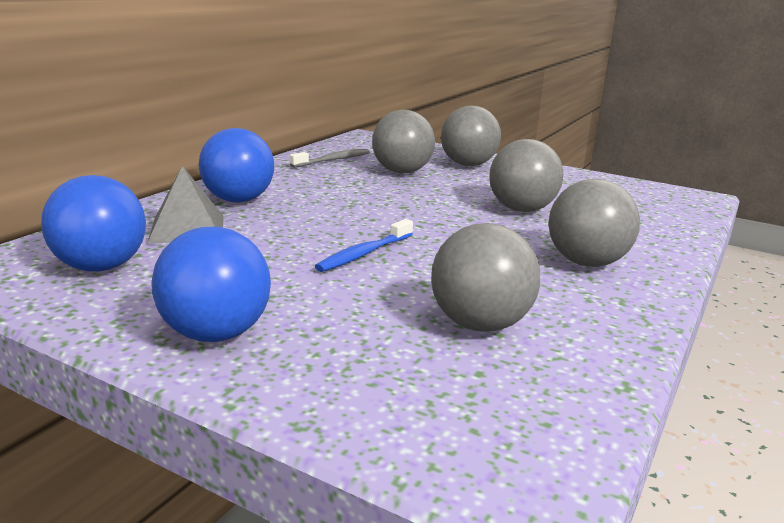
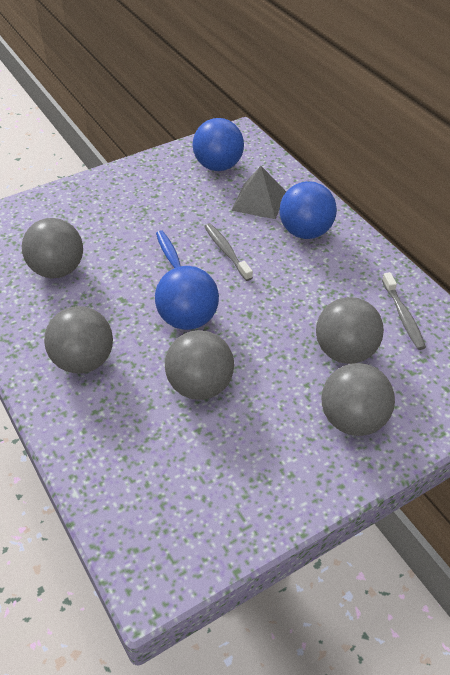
camera: 120 degrees right, 25 degrees up
(215, 334) = (120, 188): blue ball -> blue ball (188, 319)
(314, 229) = (226, 251): none -> grey toothbrush

